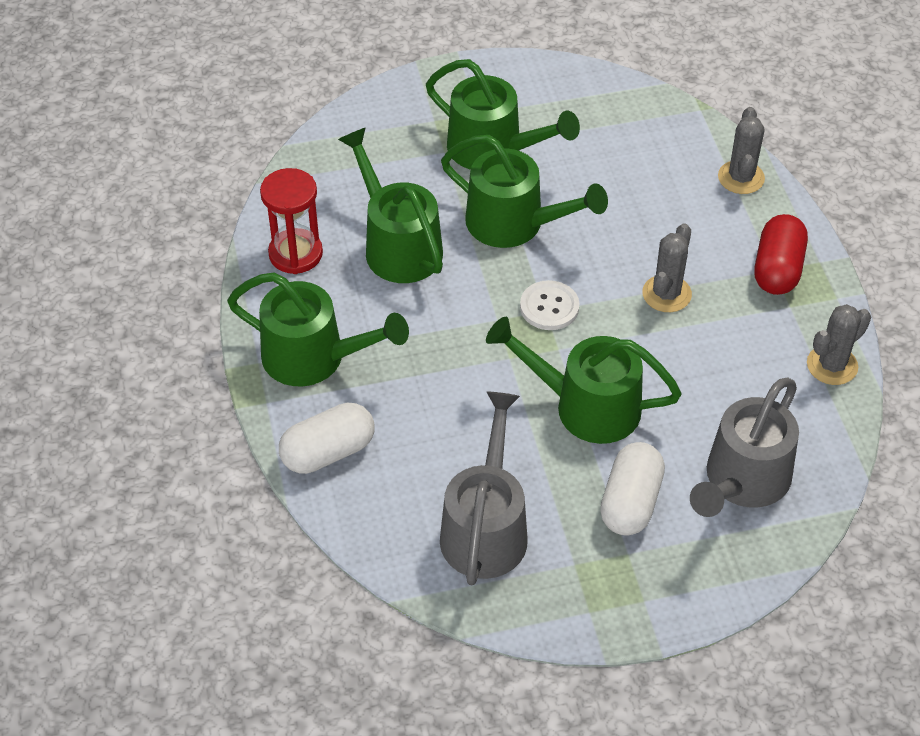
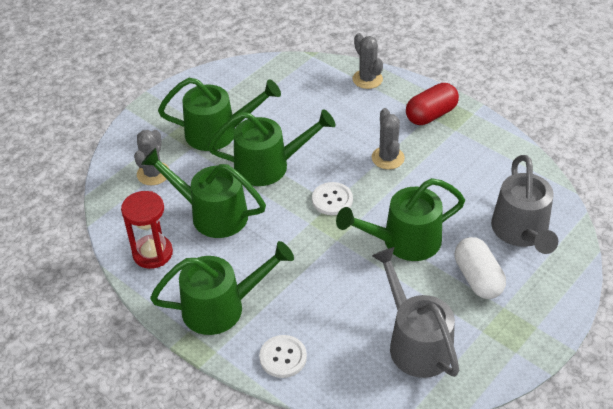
camera: 35 degrees left, 5 degrees down
(328, 452) = (283, 357): white capsule -> white button
(777, 269) = (431, 115): red capsule -> red capsule turned 75 degrees clockwise
(832, 365) = (504, 147): grey cactus -> grey cactus (153, 174)

